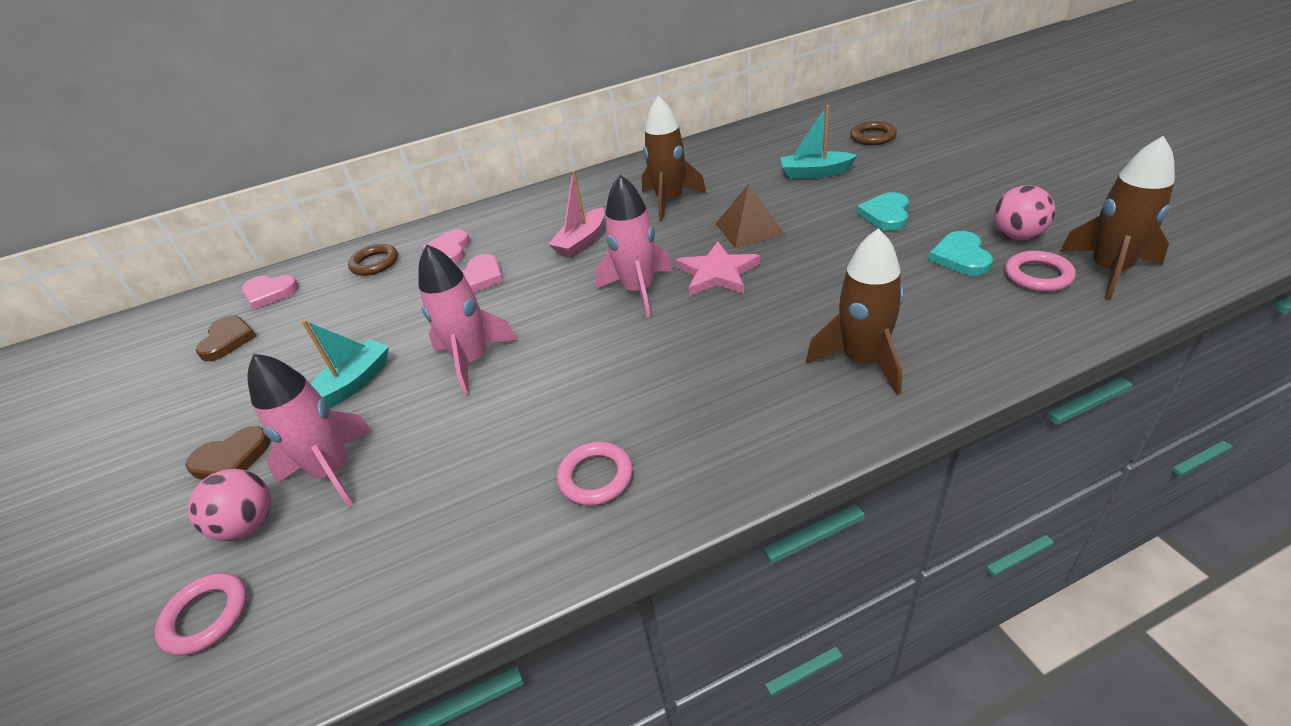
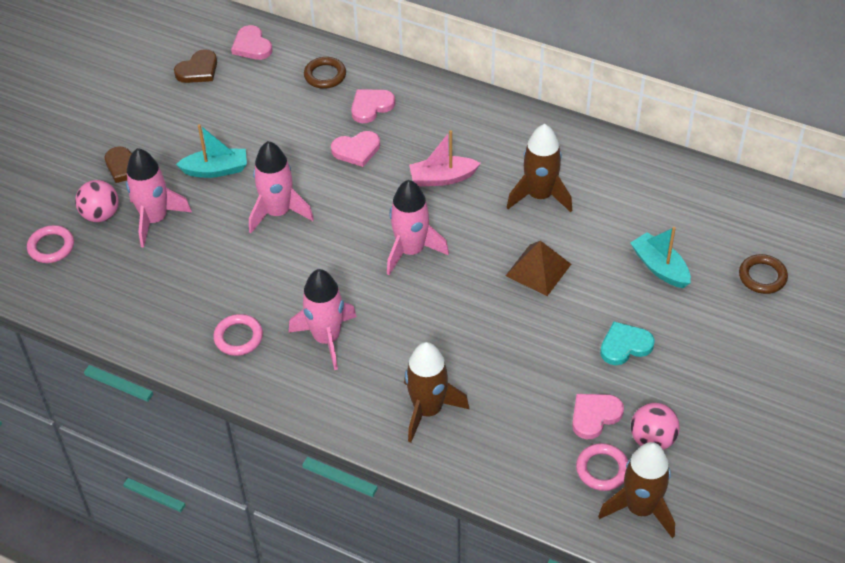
camera: 45 degrees right, 10 degrees up
(682, 397) = (326, 338): none -> pink rocket
(717, 273) = (465, 283): pink star -> none
(960, 257) = (594, 416): turquoise heart -> pink heart

